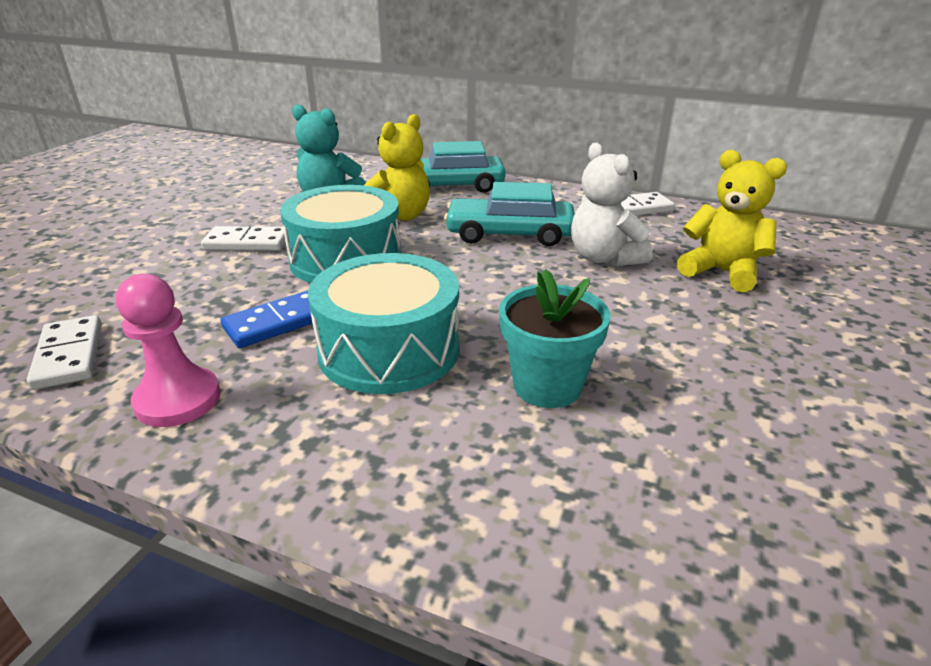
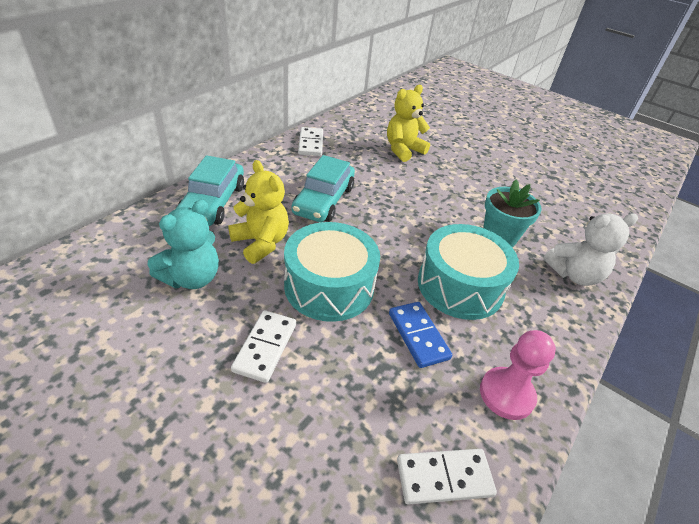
camera: 80 degrees left, 10 degrees up
(604, 258) = (374, 177): white teddy bear -> white teddy bear (574, 275)

